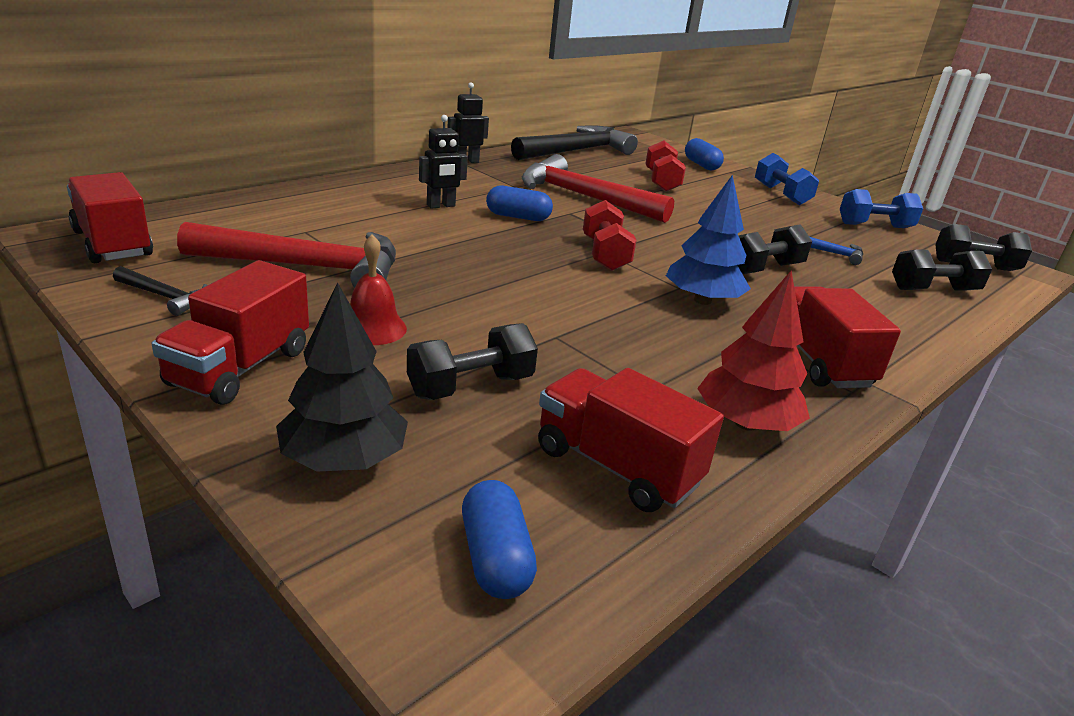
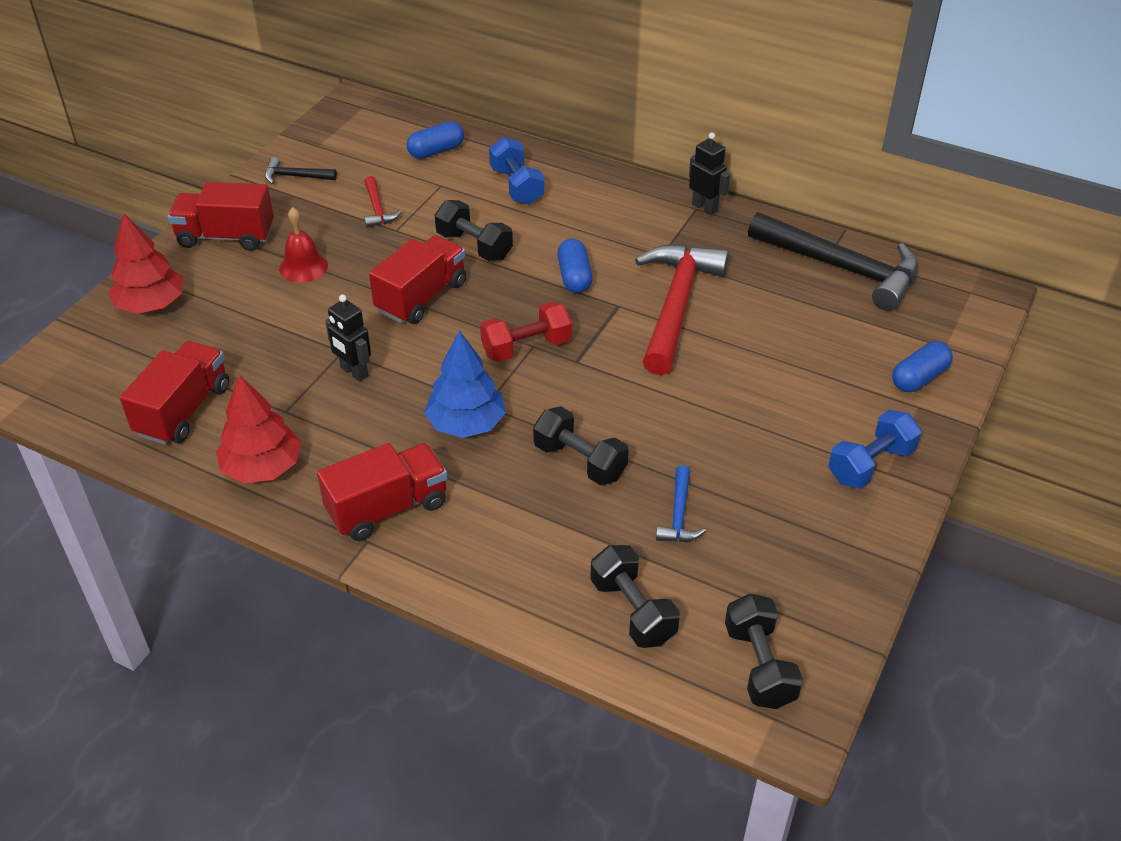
camera: 75 degrees right, 15 degrees up
(113, 244) = (355, 126): red truck -> red truck (421, 297)
(165, 297) = (295, 176): black hammer -> black hammer turned 90 degrees clockwise
(308, 267) = (377, 209): red hammer -> red hammer, size x0.45
(344, 459) = (151, 305): black tree -> red tree
(441, 206) = (559, 228): black robot -> black robot (354, 372)
(471, 386) = (249, 329): black dumbbell -> black dumbbell (474, 246)
(495, 558) = (87, 380): blue capsule -> blue capsule (436, 151)
(661, 182) = (800, 353): red dumbbell -> none
(874, 226) = (830, 563): blue dumbbell -> blue dumbbell (517, 186)

